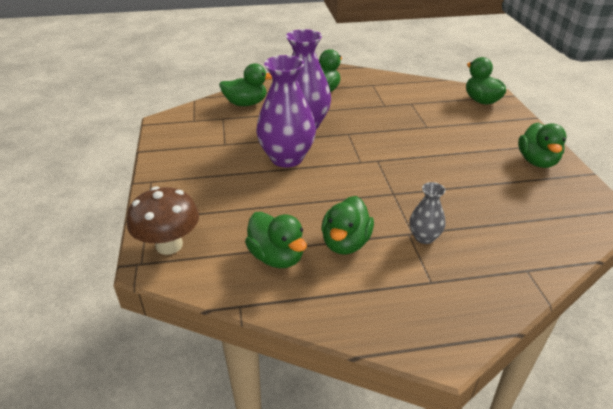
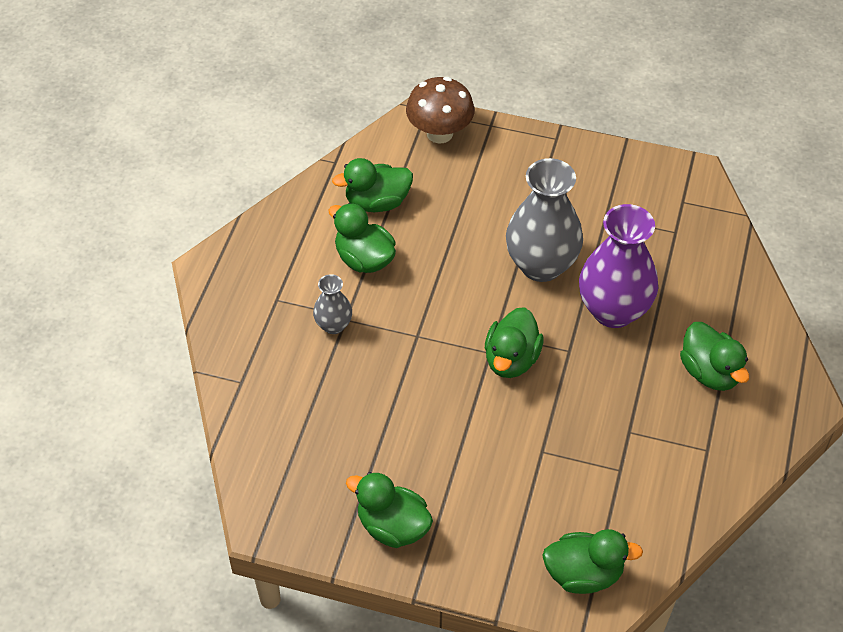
camera: 115 degrees right, 15 degrees up
(246, 103) = (708, 267): green duck -> green duck (511, 359)
(287, 158) = (541, 265): purple vase -> grey vase

